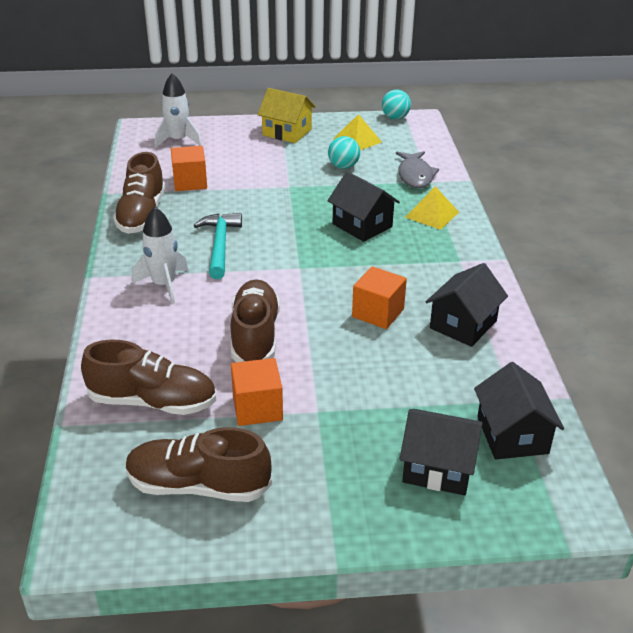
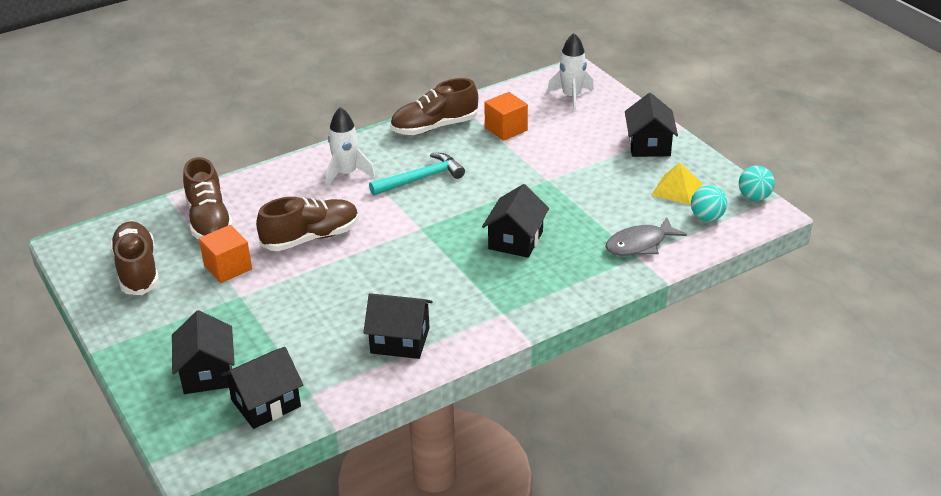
camera: 65 degrees right, 0 degrees up
(287, 132) = (649, 145): yellow house -> black house
(343, 166) = (614, 197): turquoise ball -> turquoise ball (707, 217)
(378, 313) = (384, 289): orange cube -> none
(432, 214) = (572, 275): yellow pyramid -> none

